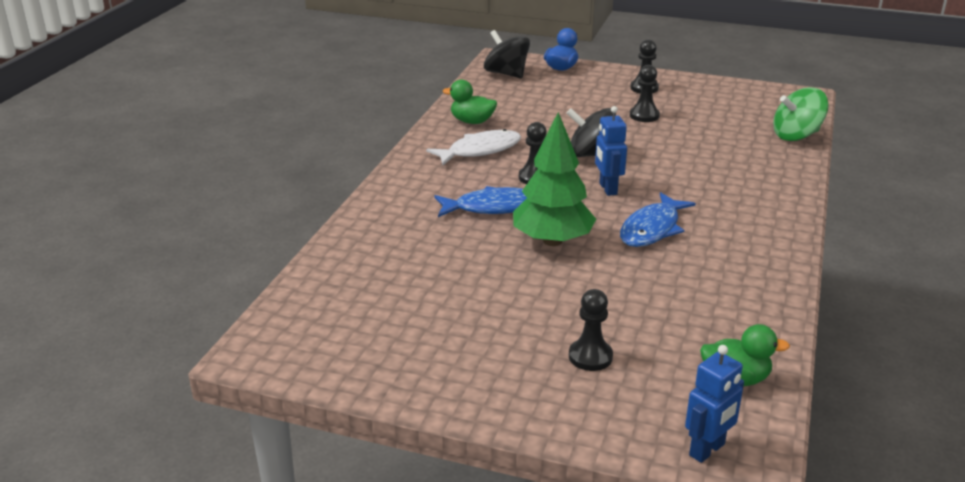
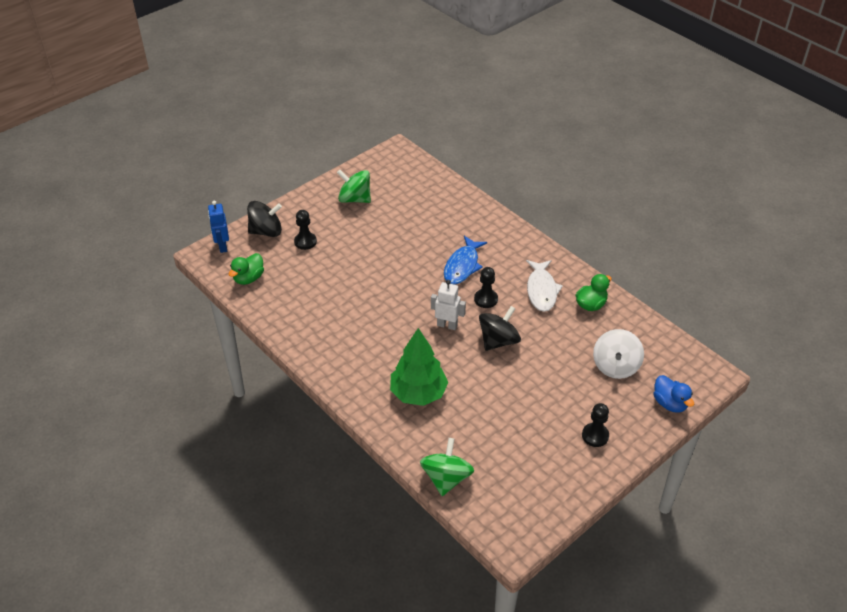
camera: 120 degrees right, 15 degrees up
(434, 348) = (354, 199): none -> green spinning top
(506, 74) = (675, 362): black spinning top -> black spinning top (266, 231)
(546, 95) = (615, 366): none -> white spinning top
(552, 241) = (408, 273): green tree -> green tree (418, 393)
(607, 189) = (447, 325): blue robot -> white robot
(644, 115) = (541, 405): black pawn -> none
(652, 229) = (387, 320): blue fish -> none

